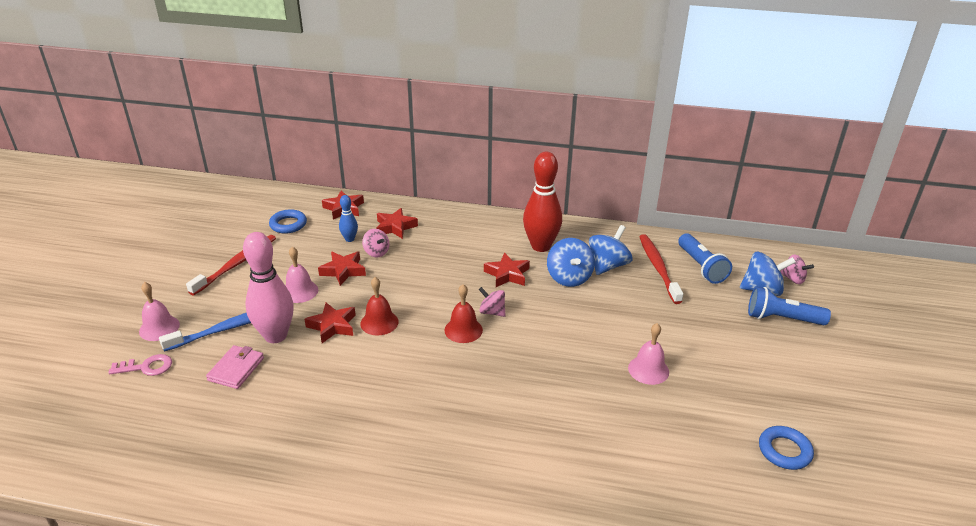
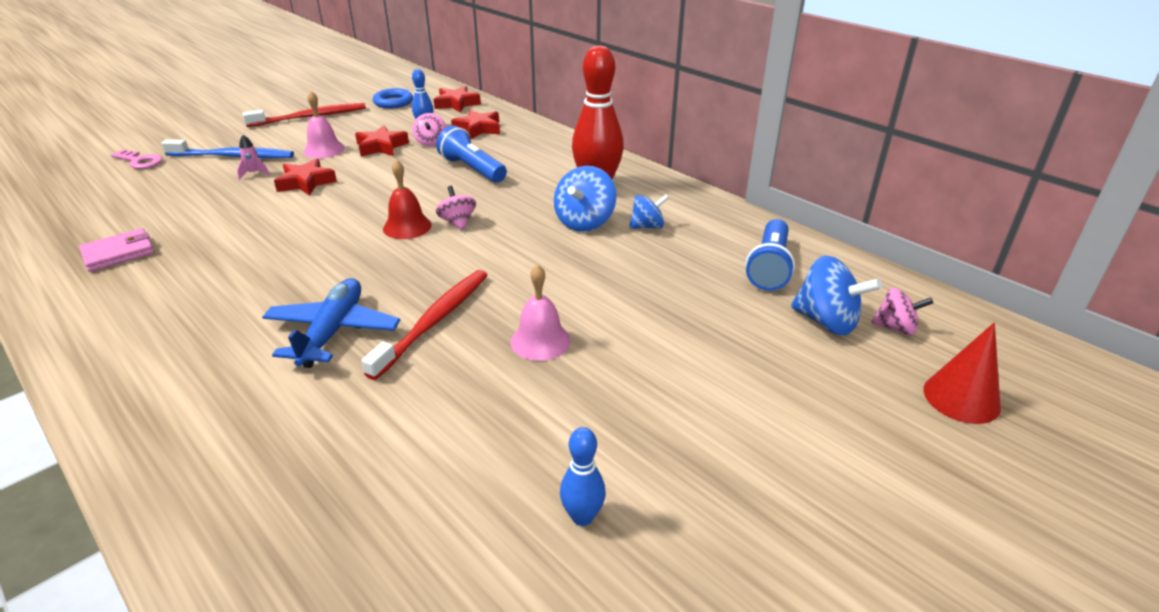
camera: 35 degrees right, 0 degrees up
(159, 328) = (191, 140): pink bell -> none
(236, 369) = (189, 185): pink wallet -> pink wallet (119, 253)
(275, 336) = (254, 173): pink bowling pin -> pink rocket
(379, 322) = (346, 194): red bell -> none
(507, 274) = (523, 197): red star -> none
(528, 424) = (333, 331): none -> blue plane
(608, 266) = (647, 226): blue spinning top -> blue spinning top, size x0.62
(658, 267) = (708, 249): red toothbrush -> red toothbrush (435, 321)
(782, 319) = (810, 364): blue flashlight -> blue flashlight (472, 169)
(784, 451) = (582, 517): blue ring -> blue bowling pin
(793, 279) = (895, 328): pink spinning top -> pink spinning top turned 60 degrees counterclockwise
(854, 306) = (961, 398): none -> red cone

